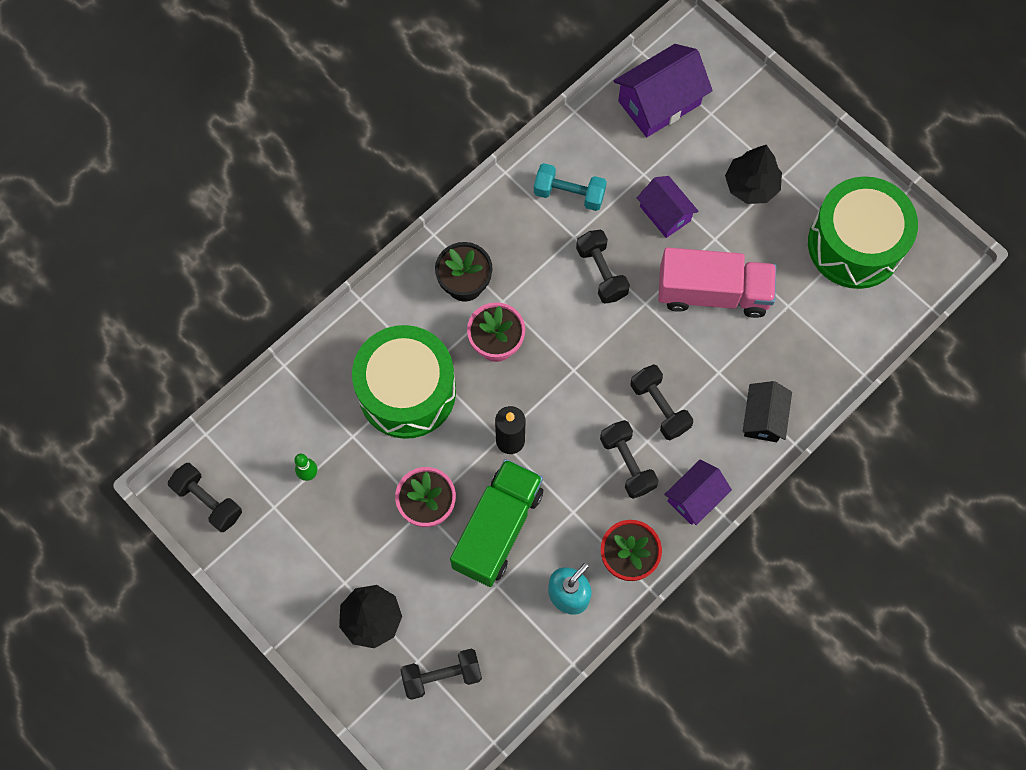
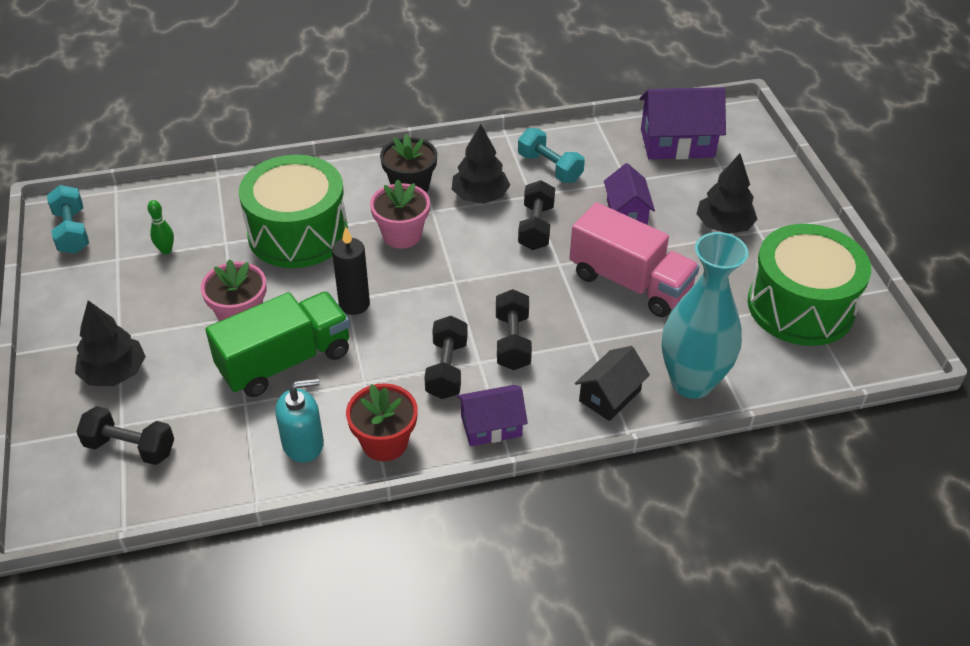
camera: 30 degrees right, 25 degrees down
(208, 501) = (72, 232): black dumbbell -> turquoise dumbbell
(532, 262) = (480, 196): none -> black tree
(815, 370) = (691, 382): none -> turquoise vase

